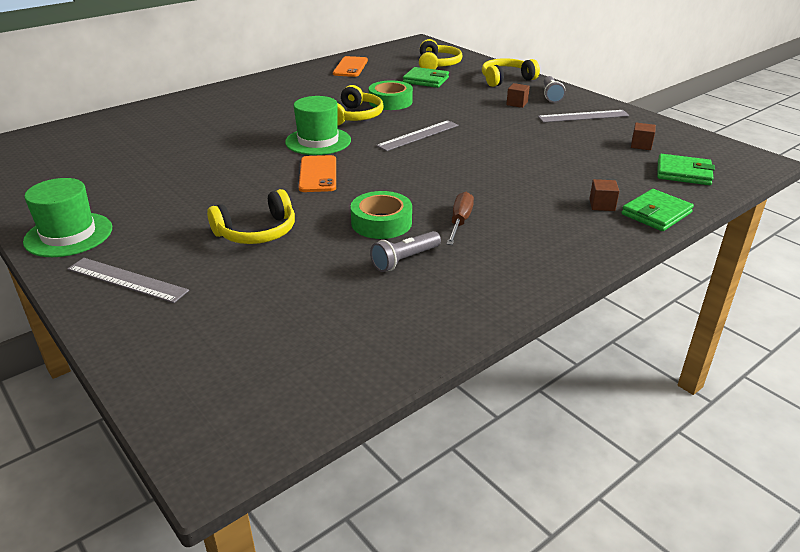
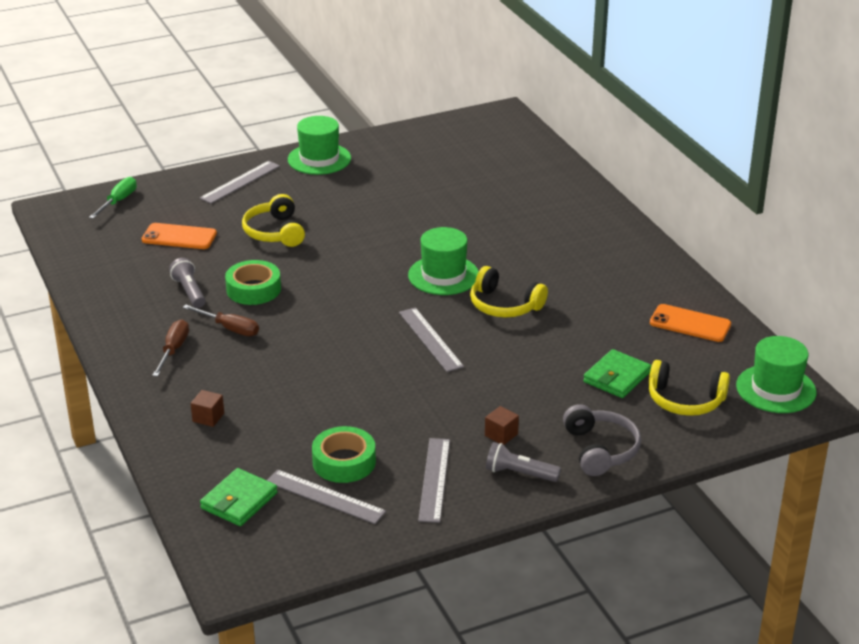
camera: 105 degrees right, 0 degrees up
(184, 379) = (118, 201): none -> green screwdriver
(318, 174) = (365, 268): orange phone -> orange phone (179, 237)
(390, 102) = (544, 336): green tape -> green tape (344, 462)
(410, 48) = (776, 389): none -> green hat
(506, 79) = (600, 450): yellow headphones -> grey headphones
(518, 245) = (173, 350): none -> brown screwdriver
(641, 145) = (325, 496): brown cube -> grey ruler
(656, 213) = (171, 446): green wallet -> none

